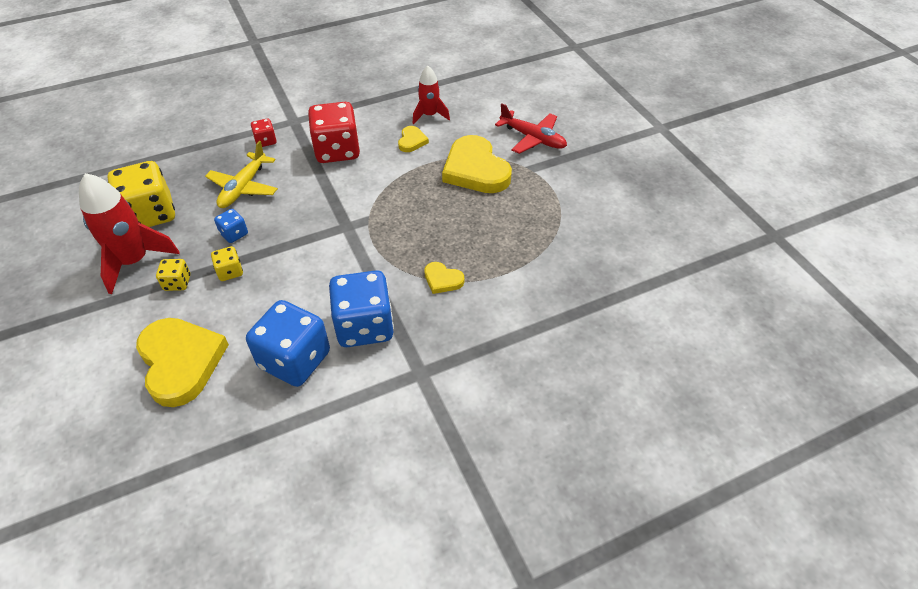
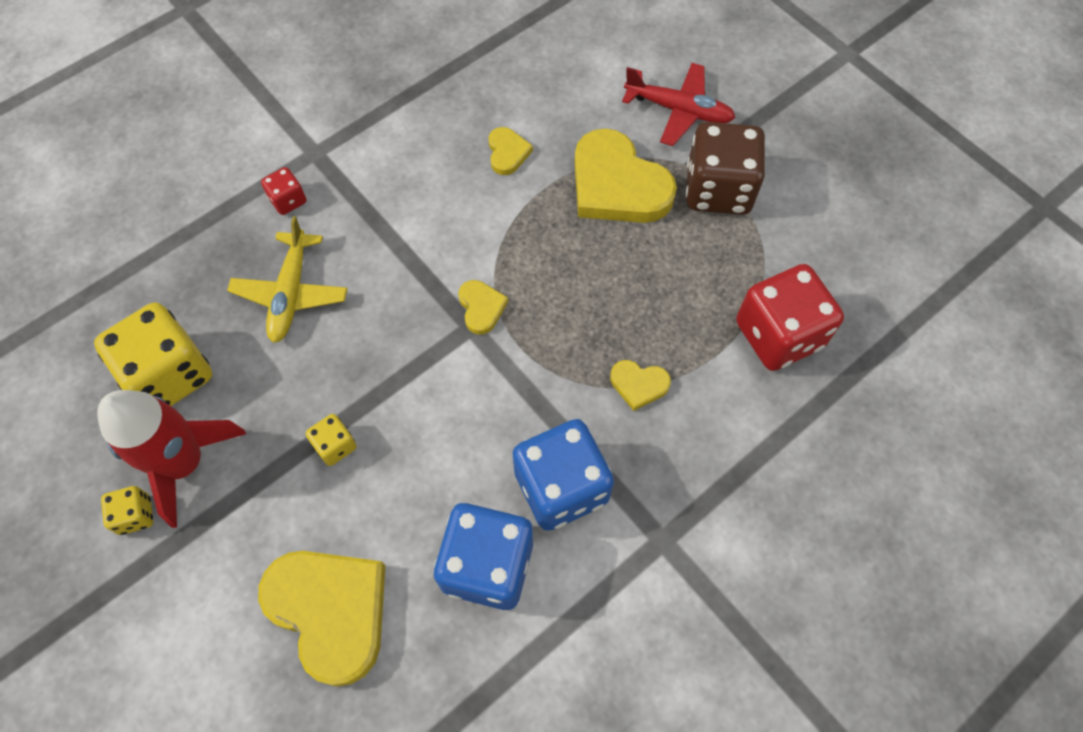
camera: 15 degrees left, 15 degrees up
(177, 283) = (266, 483): yellow dice -> yellow dice (135, 515)
(234, 234) = (312, 379): blue dice -> none
(337, 151) = (404, 194): red dice -> red dice (778, 335)
(358, 217) = (481, 308): none -> yellow heart
(429, 115) = (516, 99): red rocket -> none
(542, 184) = (718, 190): none -> brown dice

